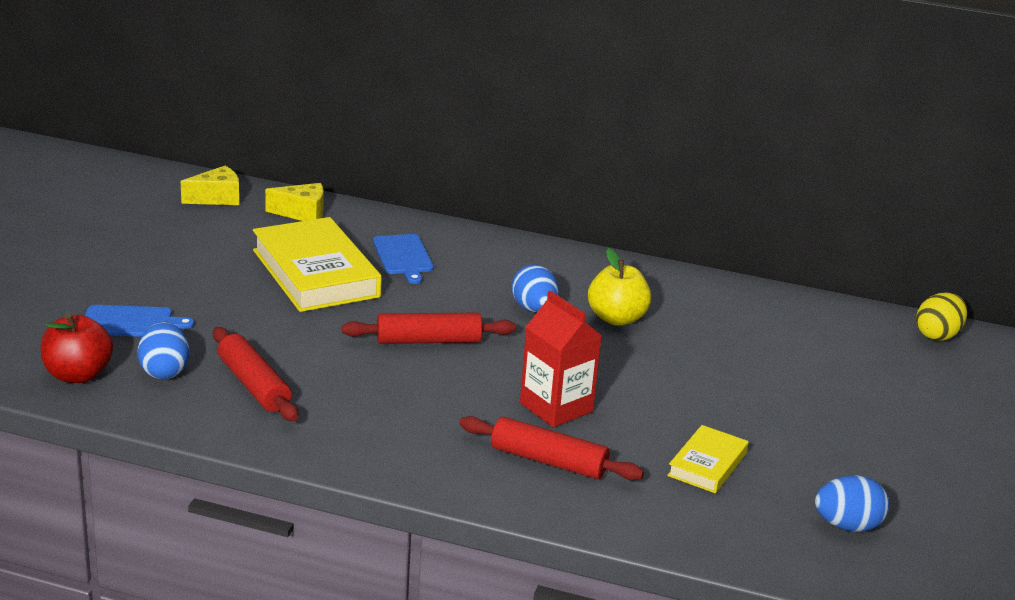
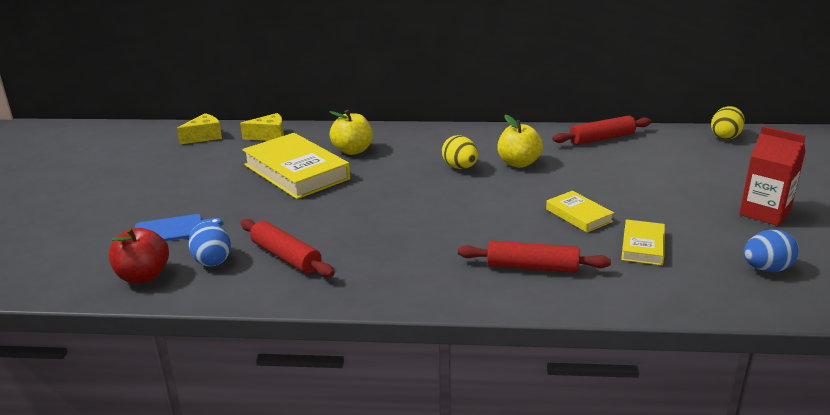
camera: 10 degrees left, 0 degrees up
(403, 256) = (352, 150): blue cutting board -> yellow apple
(428, 340) = (399, 201): red rolling pin -> red rolling pin (601, 138)
(534, 309) = (460, 167): blue egg -> yellow egg
(556, 407) = (514, 228): red carton -> red carton (764, 213)
(651, 407) = (579, 215): none -> yellow book

